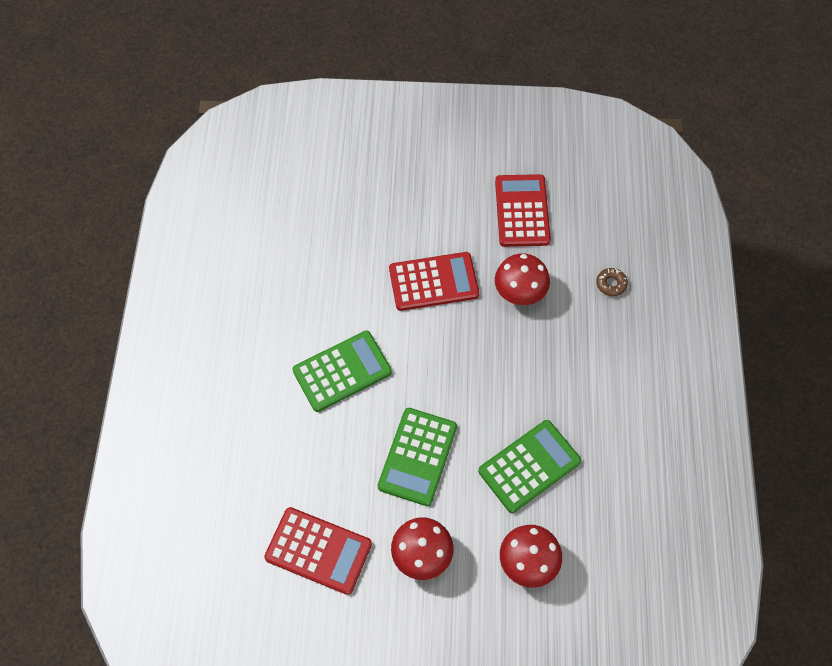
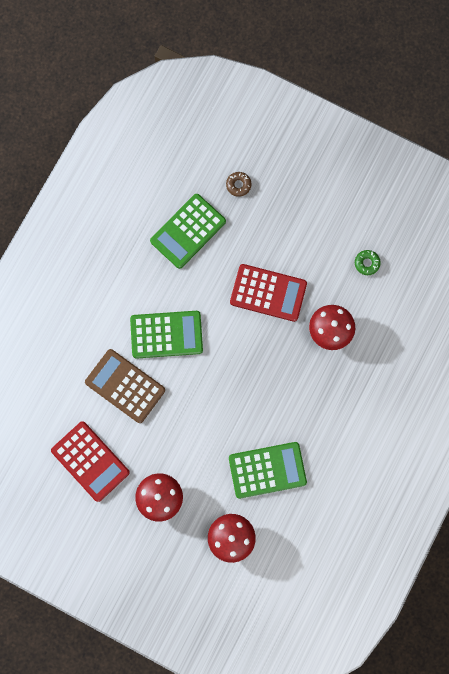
camera: 25 degrees right, 15 degrees up
(320, 447) = (125, 386): none -> brown calculator
(417, 456) = (190, 425): green calculator -> green calculator (188, 231)
(522, 211) = (367, 263): red calculator -> green donut
(611, 284) = (403, 356): brown donut -> brown donut (238, 185)

